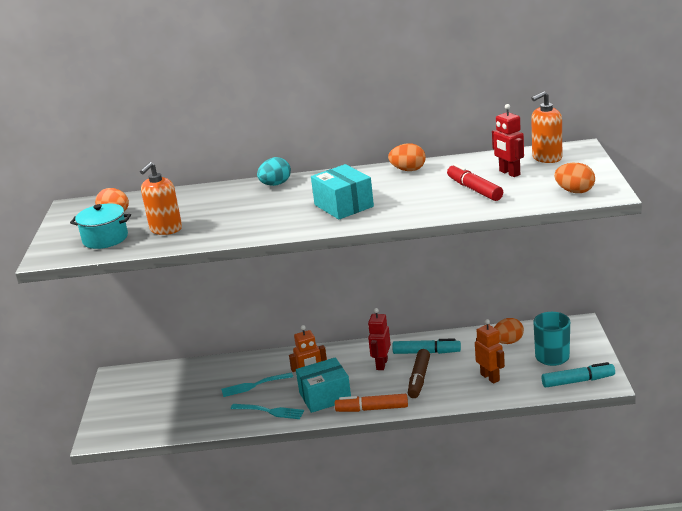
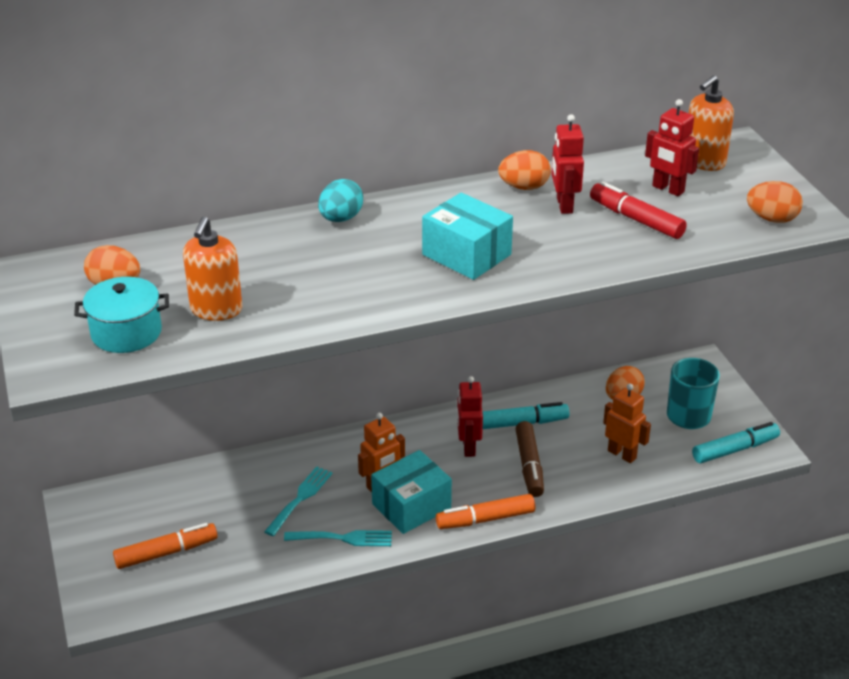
camera: 20 degrees left, 10 degrees up
(154, 409) = (166, 552): none -> orange marker
(254, 385) = (300, 498): turquoise fork -> turquoise fork turned 150 degrees clockwise
(429, 180) = (564, 205): none -> red robot

